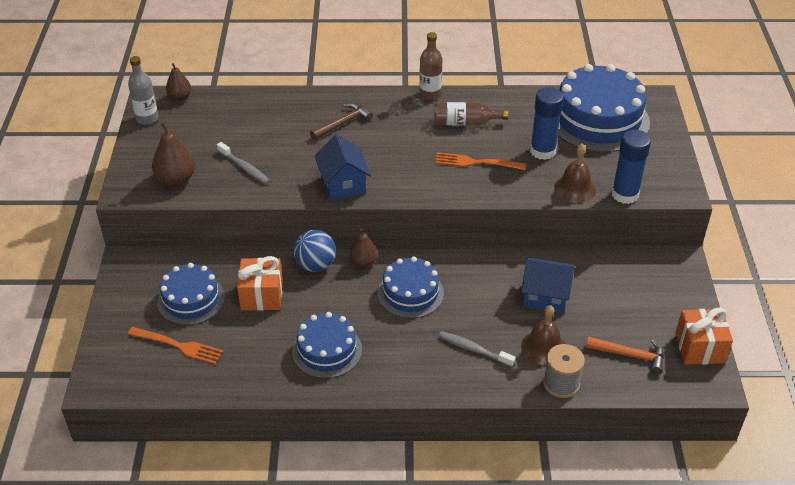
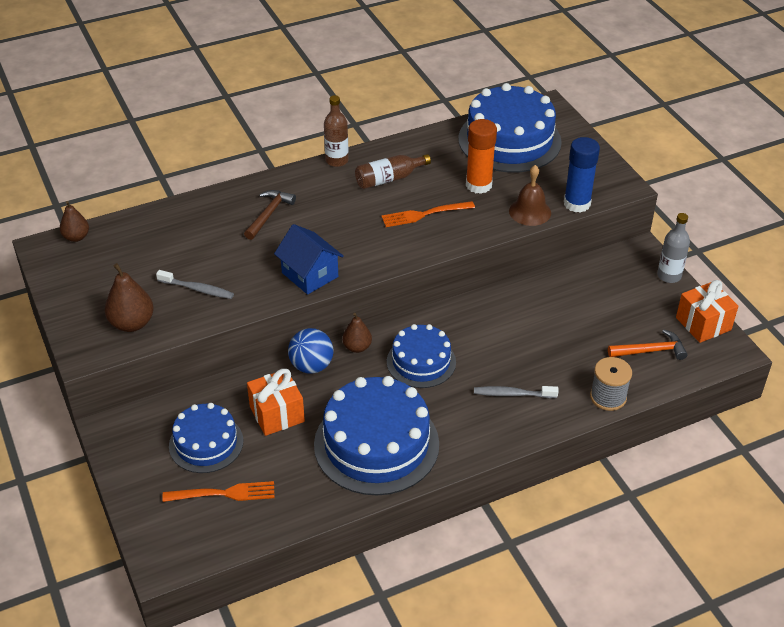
camera: 25 degrees left, 0 degrees up
(147, 118) = (55, 270): grey bottle -> grey bottle (669, 276)
(327, 350) = (376, 444): blue cake -> blue cake, size x1.69
(542, 151) = (478, 185): blue glue stick -> orange glue stick
(543, 347) = (573, 370): brown bell -> none
(545, 296) = (545, 323): blue house -> none

